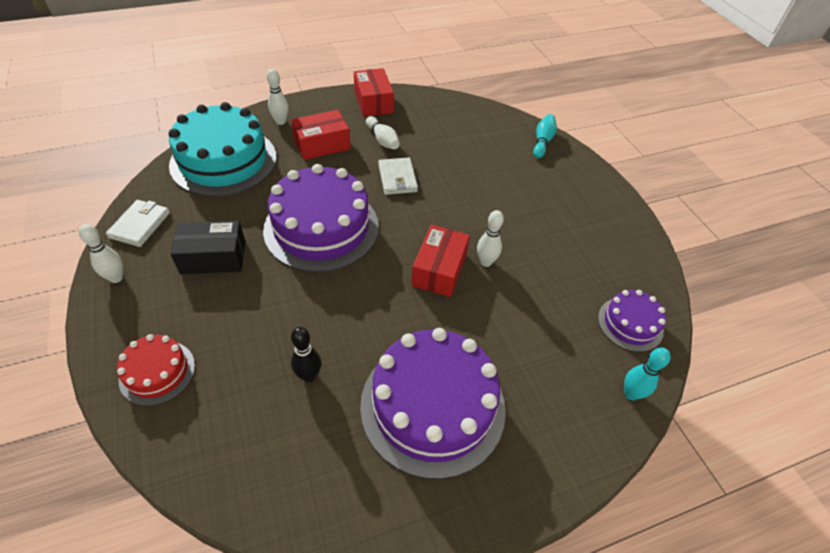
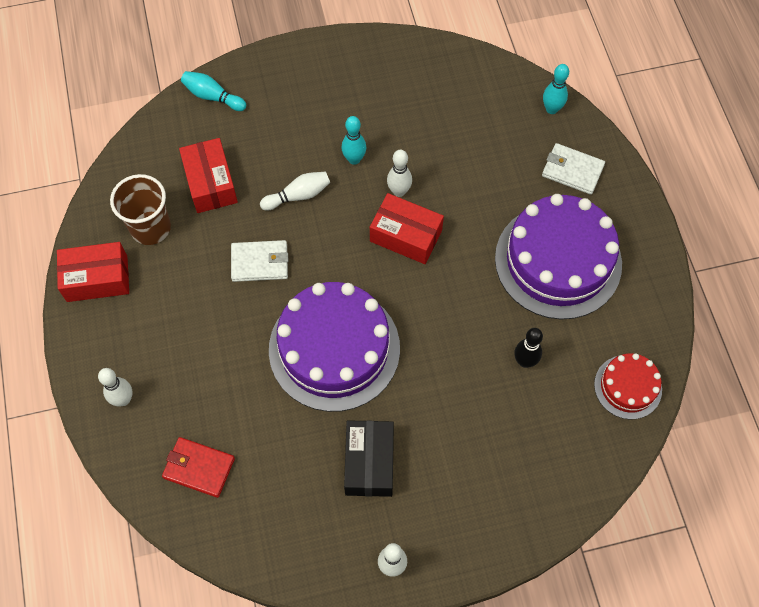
camera: 80 degrees left, 15 degrees up
(140, 225) = (309, 555): white wallet -> white wallet (572, 170)
(157, 372) = (515, 499): red cake -> red cake (628, 387)
(223, 161) = (199, 468): turquoise cake -> red wallet
(322, 144) = (182, 346): red box -> red box (210, 183)
(382, 140) = (183, 273): white bowling pin -> white bowling pin (298, 195)
(418, 121) = (150, 228): none -> brown cup
(511, 228) = (354, 159): none -> turquoise bowling pin
(630, 324) = (482, 88): purple cake -> none

